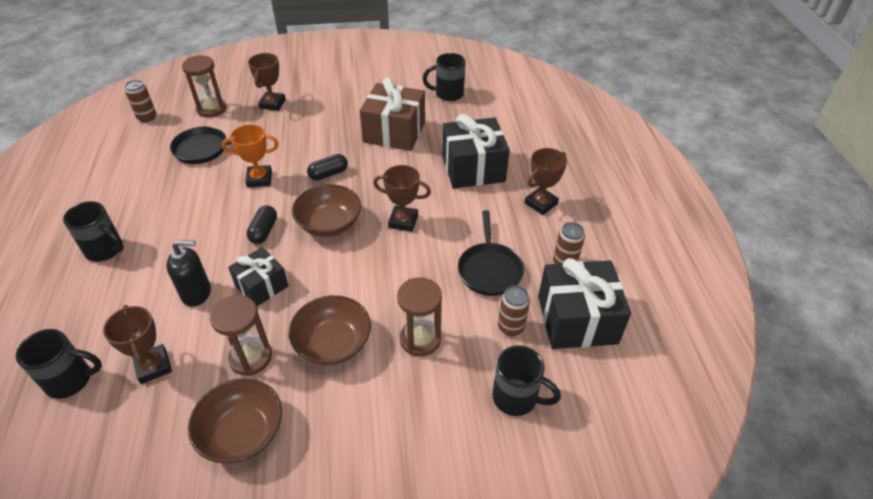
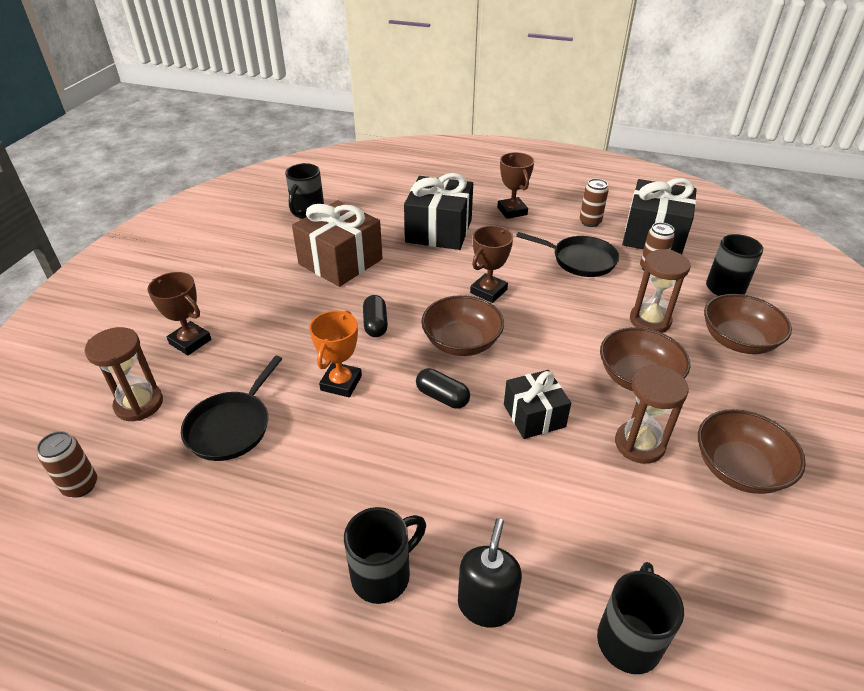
camera: 65 degrees left, 5 degrees down
(153, 366) = (629, 538): brown trophy -> none
(196, 293) = (520, 478): black soap dispenser -> black soap dispenser (486, 605)
(424, 417) = (738, 340): none -> brown bowl

